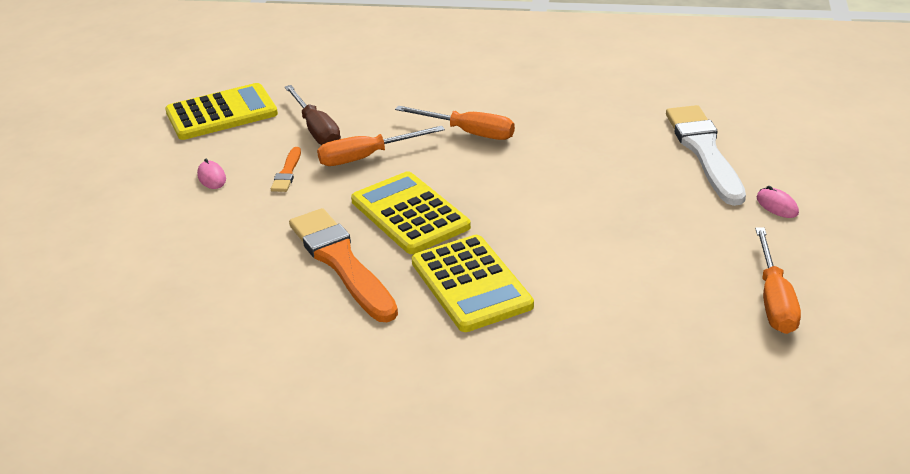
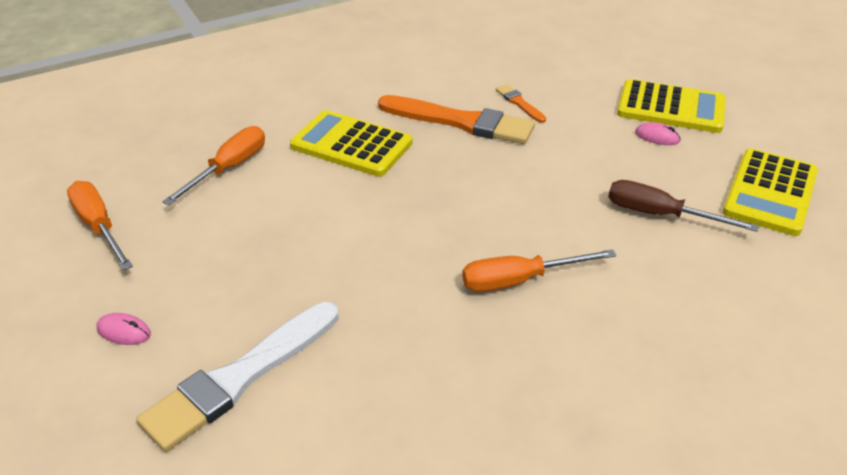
camera: 140 degrees right, 5 degrees up
(287, 172) = (610, 165): orange brush -> orange brush (519, 103)
(366, 157) = (572, 208): orange screwdriver -> orange screwdriver (229, 168)
(410, 214) = (461, 174): yellow calculator -> yellow calculator (671, 108)
(704, 151) = (240, 377): white brush -> white brush turned 90 degrees clockwise

